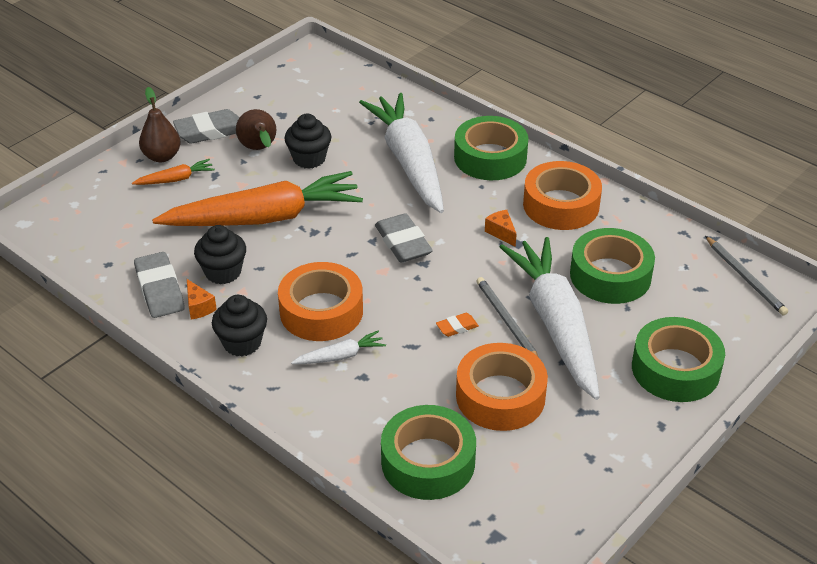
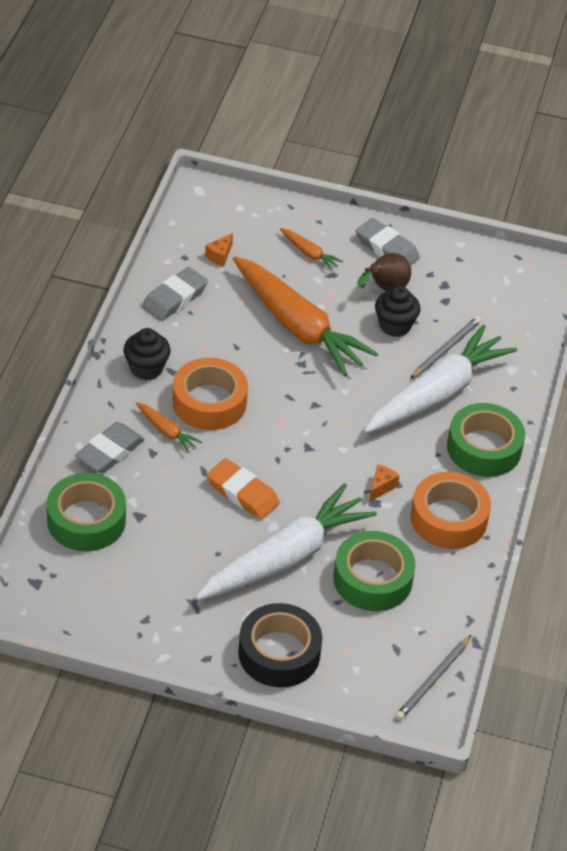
camera: 60 degrees right, 5 degrees up
(162, 156) = (332, 233): brown pear -> none
(199, 307) = (169, 328): orange cheese -> orange cheese (220, 256)
(223, 272) = (217, 327): black cupcake -> none
(340, 356) = (166, 431): white carrot -> orange carrot
(403, 243) = (324, 425): grey eraser -> grey eraser (109, 452)
(457, 327) = (242, 493): orange eraser -> orange eraser, size x1.96
(500, 396) = (179, 544): orange tape -> none
(507, 321) = (269, 523): grey pencil -> grey pencil (446, 349)
(675, 369) = (279, 653): green tape -> black tape

